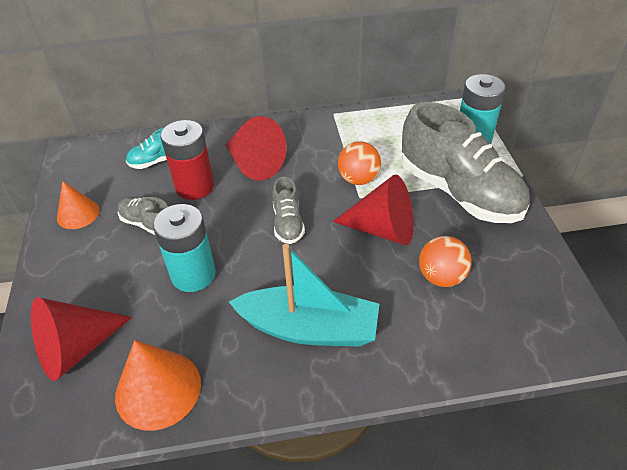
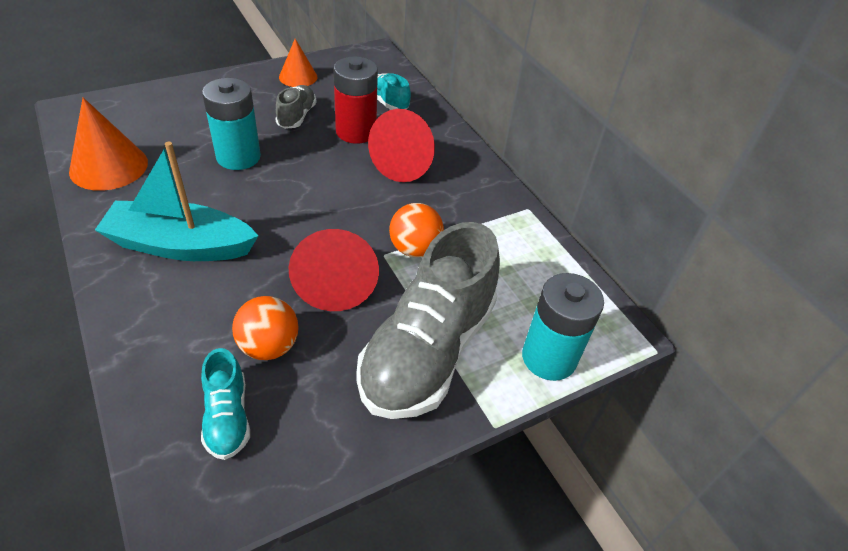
camera: 65 degrees right, 0 degrees up
(76, 348) = (149, 115): red cone -> none
(288, 223) = (323, 205): grey shoe -> none
(309, 328) = (181, 245): turquoise boat -> turquoise boat turned 105 degrees clockwise
(505, 308) = (227, 417): none -> turquoise shoe

